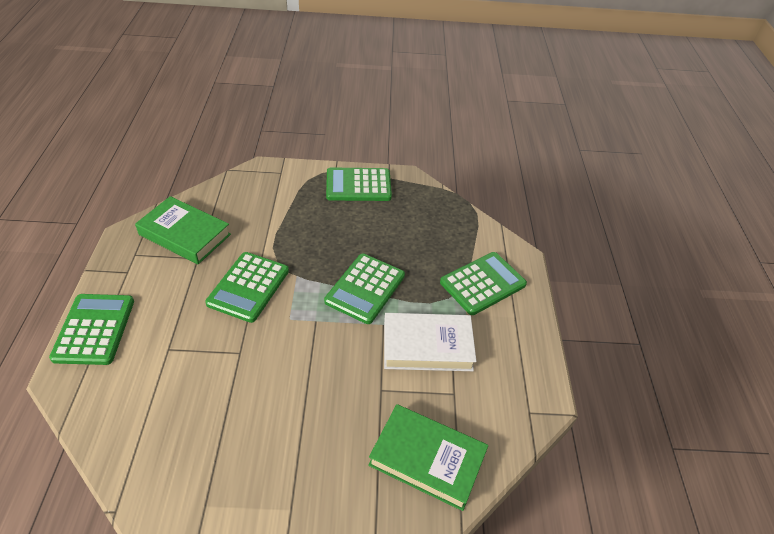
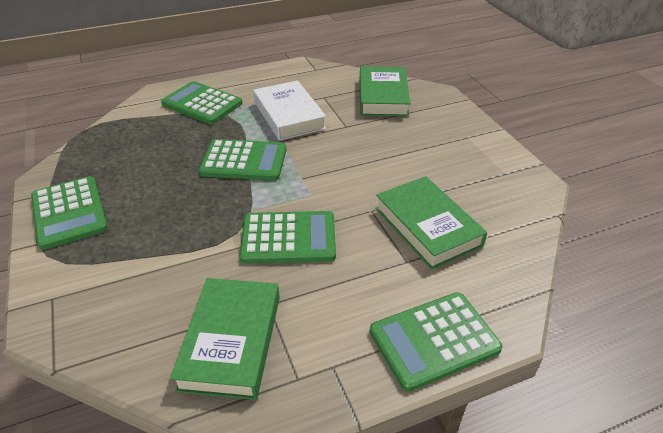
camera: 110 degrees left, 5 degrees down
(190, 383) = (427, 226): none -> green book

